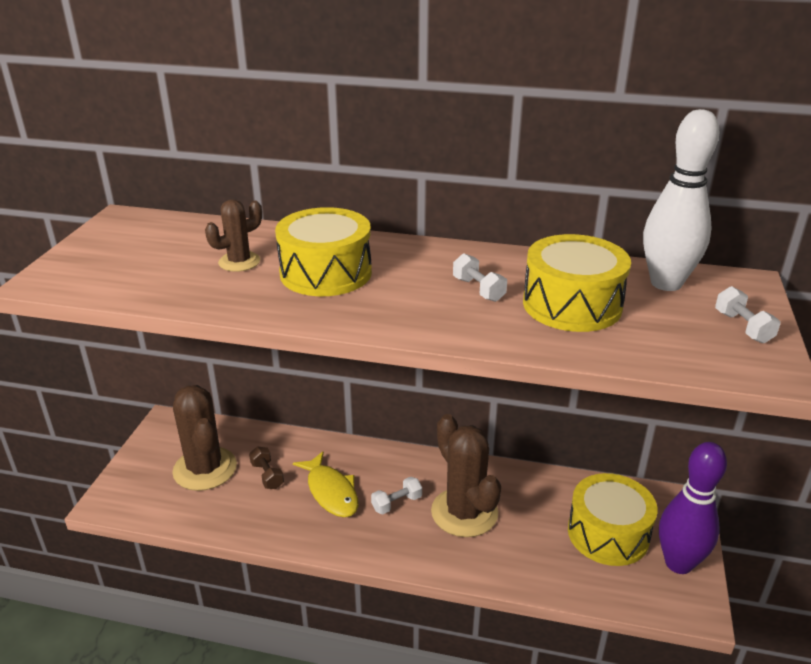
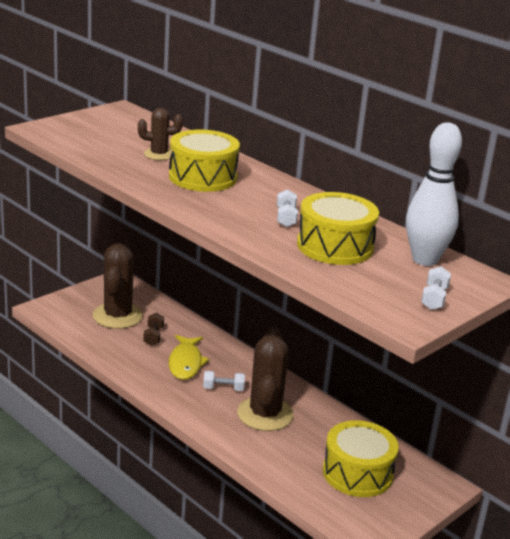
camera: 30 degrees right, 5 degrees down
(678, 563) = (391, 513): purple bowling pin -> none

